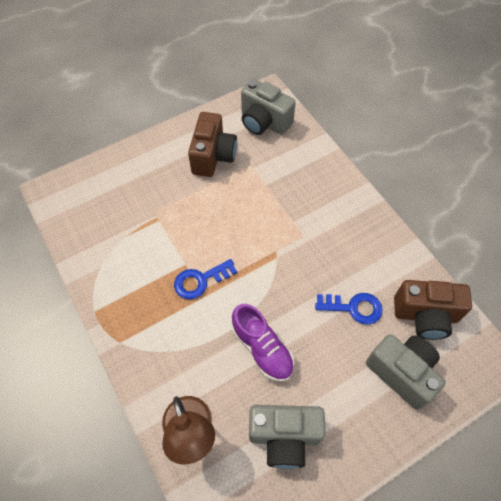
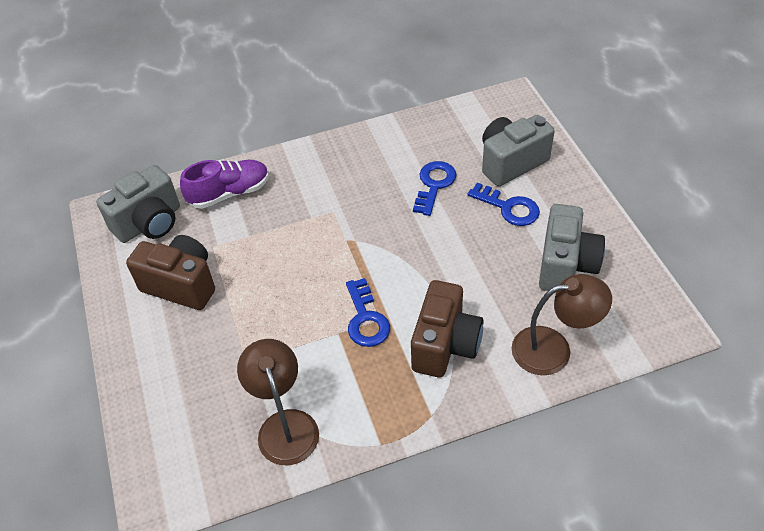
camera: 75 degrees left, 10 degrees down
(106, 247) = (285, 425): none -> brown lamp
(262, 348) = (466, 270): purple shoe -> purple shoe (229, 193)
(342, 377) = (508, 208): none -> blue key
(425, 316) = (455, 133): brown camera -> brown camera (445, 345)

